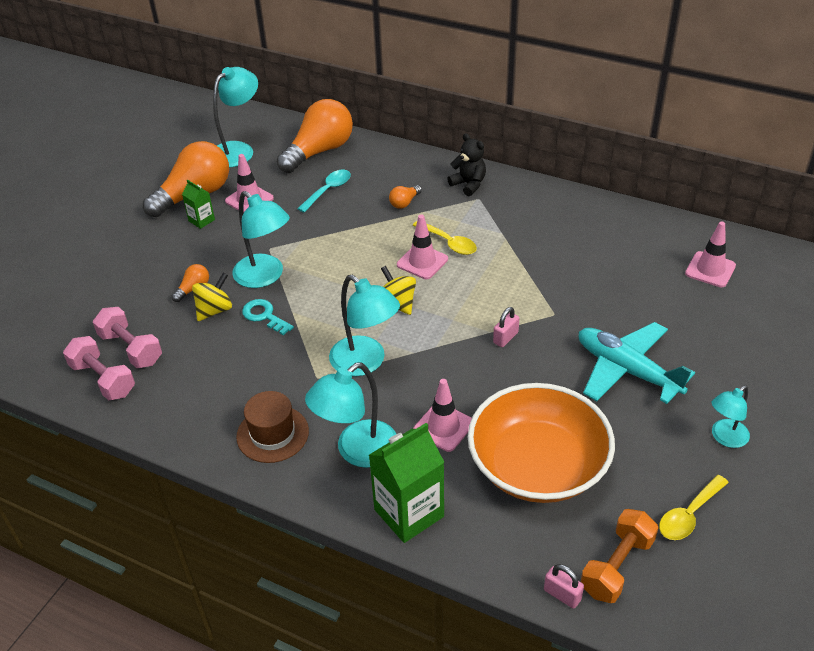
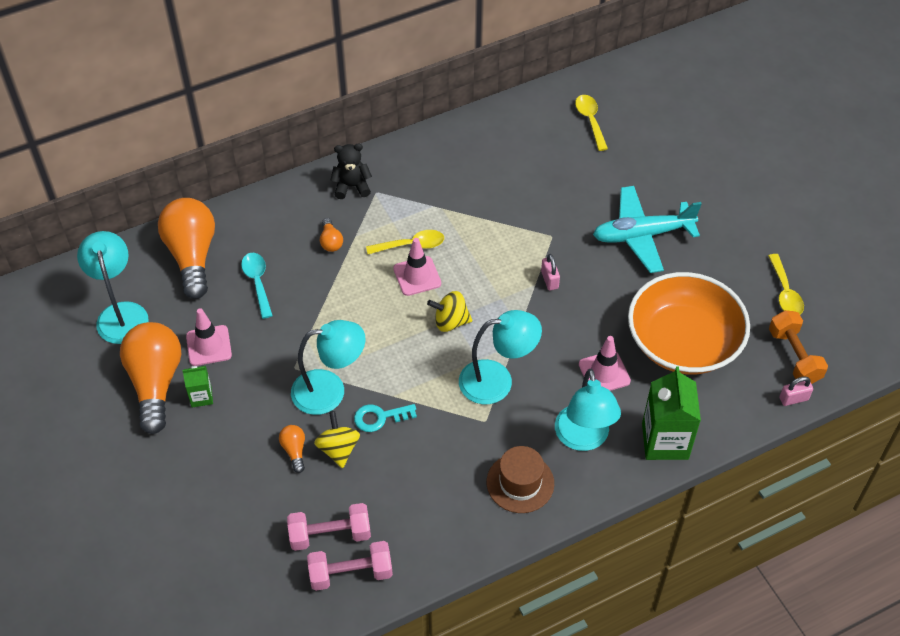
camera: 55 degrees left, 10 degrees up
(710, 269) = (590, 120): pink traffic cone -> yellow spoon
(725, 438) = (742, 229): turquoise lamp -> none

